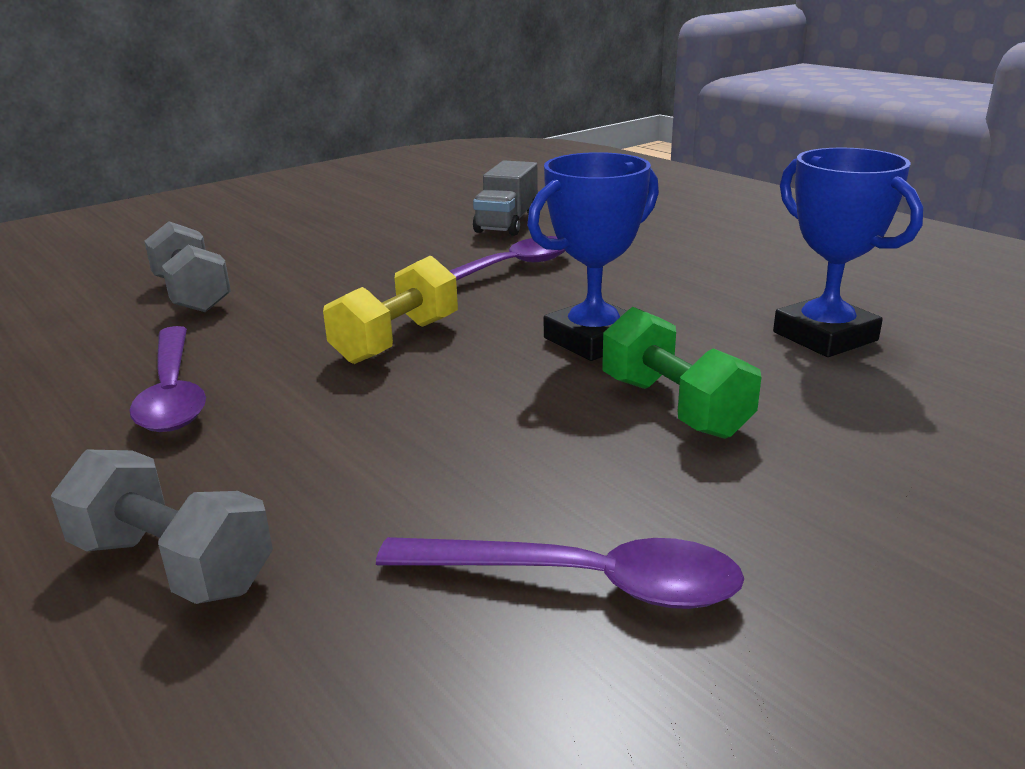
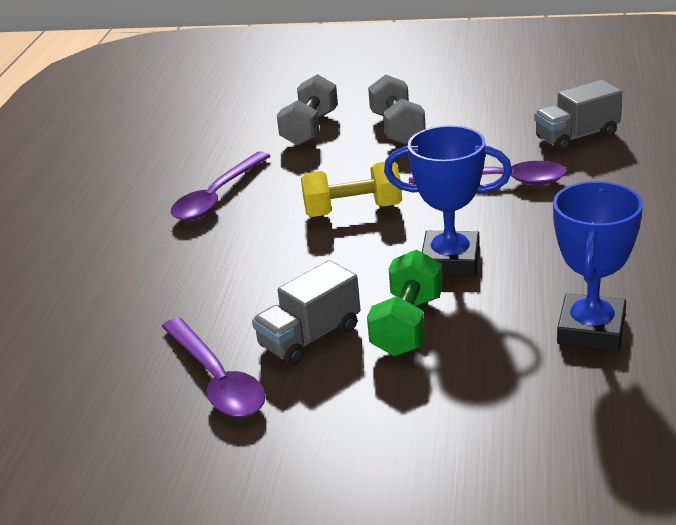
camera: 50 degrees right, 5 degrees up
(173, 565) = (111, 287): grey dumbbell -> grey dumbbell (397, 129)
(598, 470) = (310, 337): none -> grey truck

